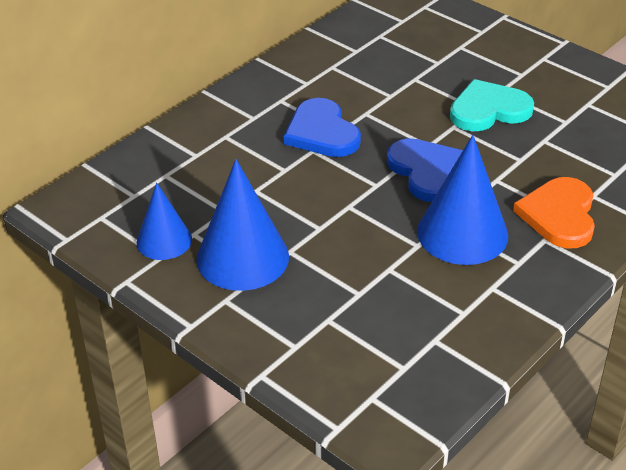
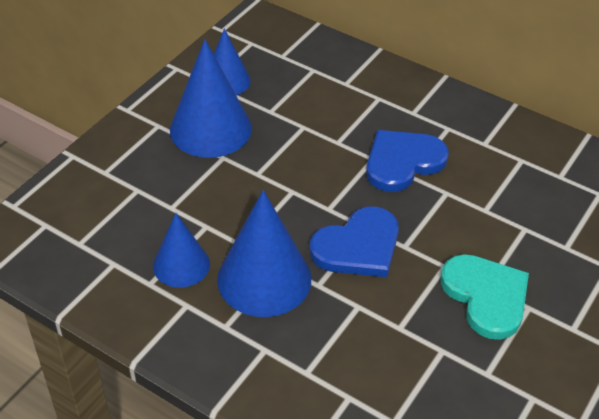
camera: 80 degrees right, 5 degrees up
(441, 288) = (181, 265): none -> blue cone
(559, 215) = (307, 363): orange heart -> none

